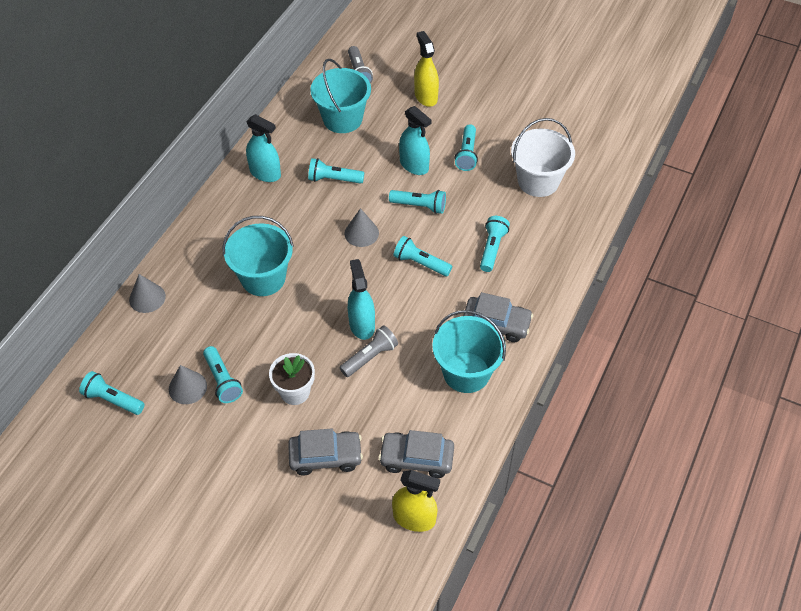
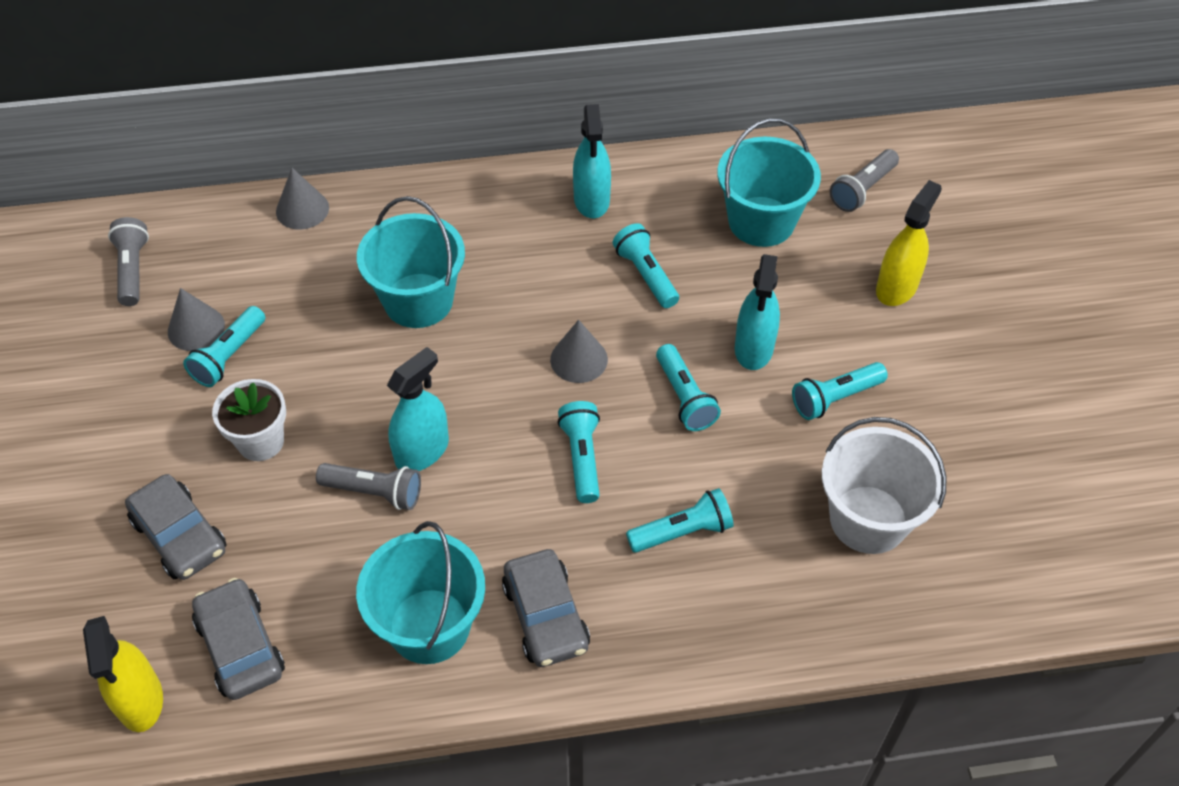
camera: 55 degrees right, 0 degrees up
(113, 400) = (133, 270): turquoise flashlight -> grey flashlight

